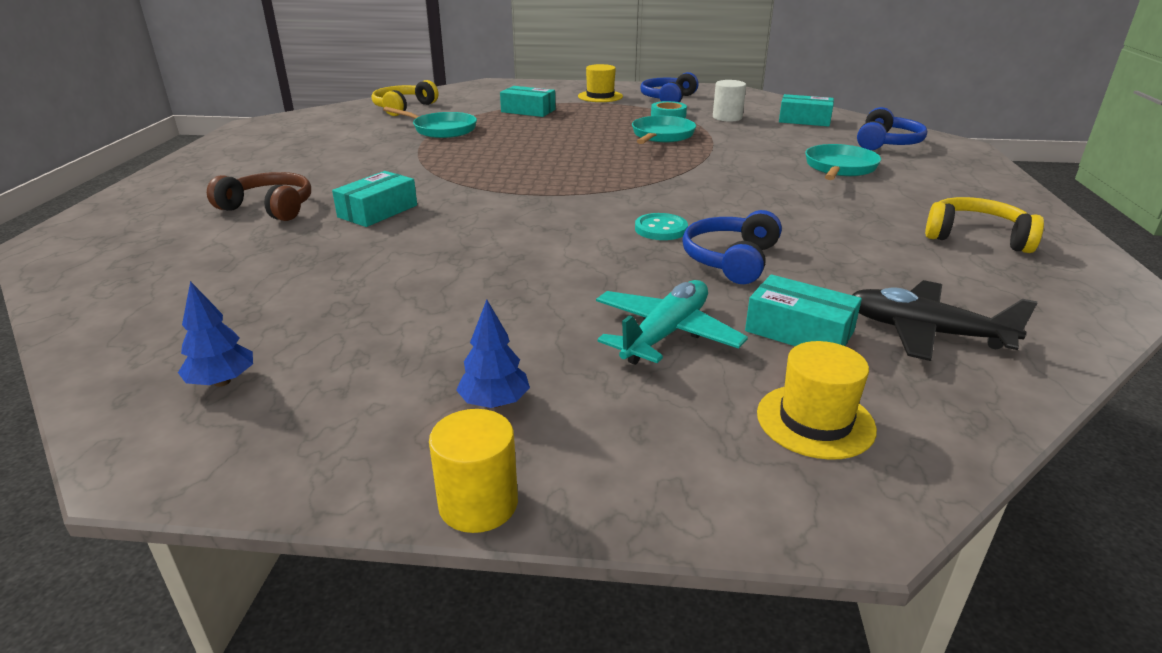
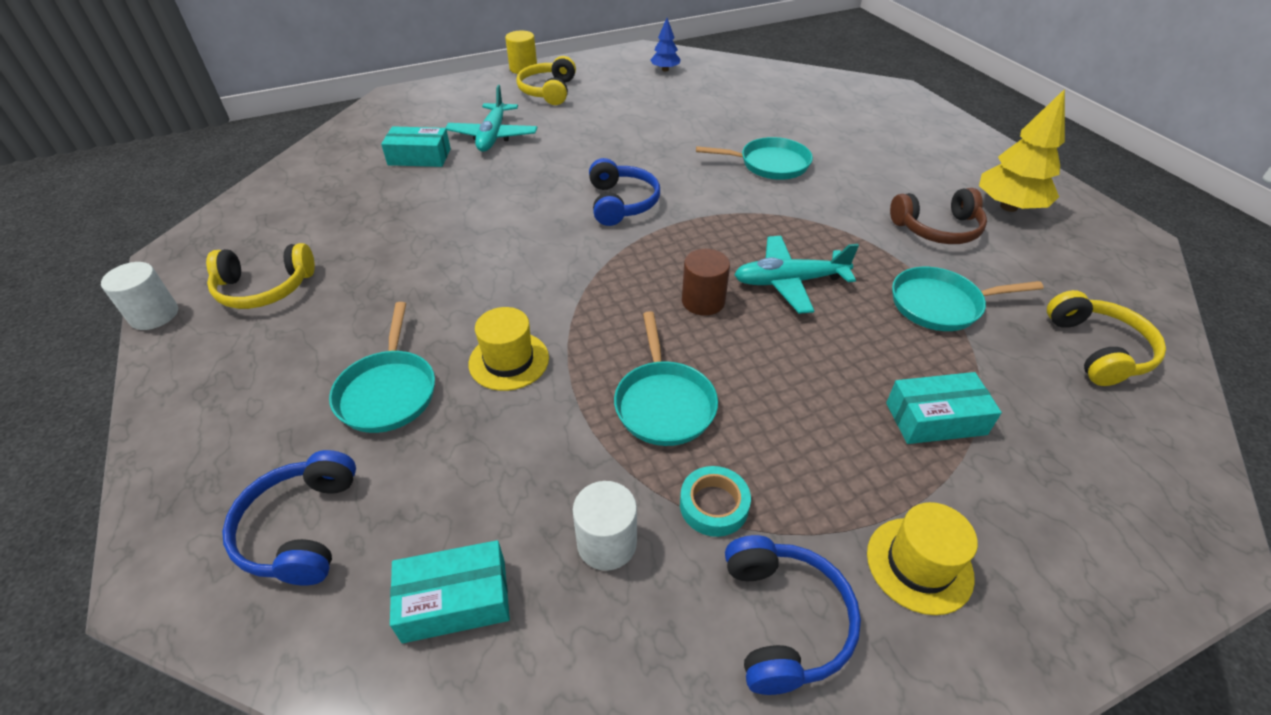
camera: 150 degrees right, 15 degrees up
(269, 208) = (844, 144): brown headphones -> brown headphones (937, 229)
(276, 148) = (1008, 207): none -> yellow tree
(378, 211) = (769, 164): turquoise box -> turquoise pan
(494, 402) = (548, 91): blue tree -> yellow headphones
(512, 153) = (789, 282): none -> turquoise plane
(586, 158) = (703, 301): none -> brown cylinder
(661, 229) = (544, 212): turquoise button -> none
(730, 260) = (476, 197): blue headphones -> blue headphones (621, 203)
(815, 421) = (408, 119): yellow hat -> yellow hat (509, 361)
(925, 332) = (343, 176): black plane -> none
(1086, 242) = (154, 315): none -> white cylinder

